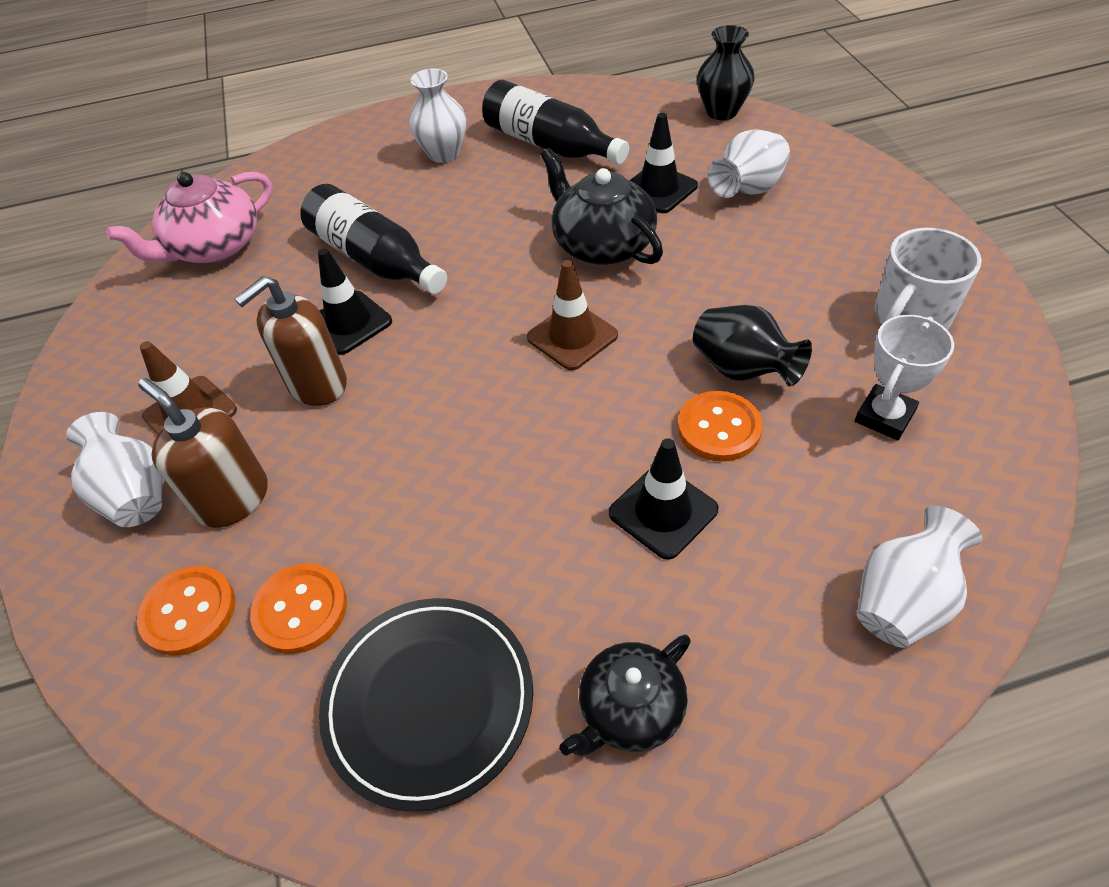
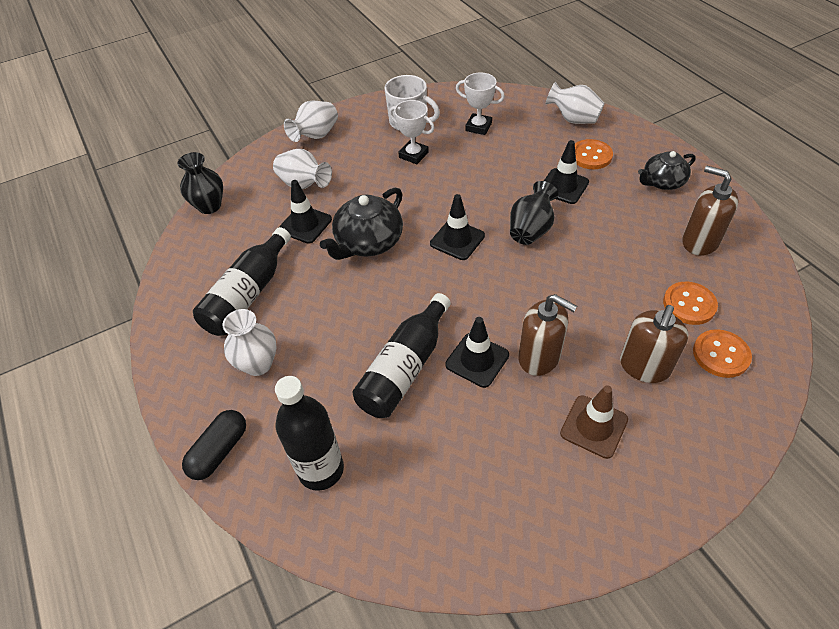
camera: 105 degrees left, 0 degrees up
(135, 494) = (670, 426): white vase -> white vase (316, 136)
(215, 247) = (409, 505): pink teapot -> none
(293, 192) = (321, 469): none -> black bottle
(355, 133) = (219, 451): none -> black capsule
(429, 701) = (700, 242): black plate -> brown soap dispenser
(572, 336) = (457, 240): brown traffic cone -> black traffic cone
(630, 709) = (662, 182): black teapot -> black teapot turned 120 degrees clockwise
(719, 428) = (505, 175): orange button -> orange button (591, 156)
(743, 370) = (463, 171): black vase -> black vase (530, 230)
(803, 312) = (413, 155): none -> white trophy

